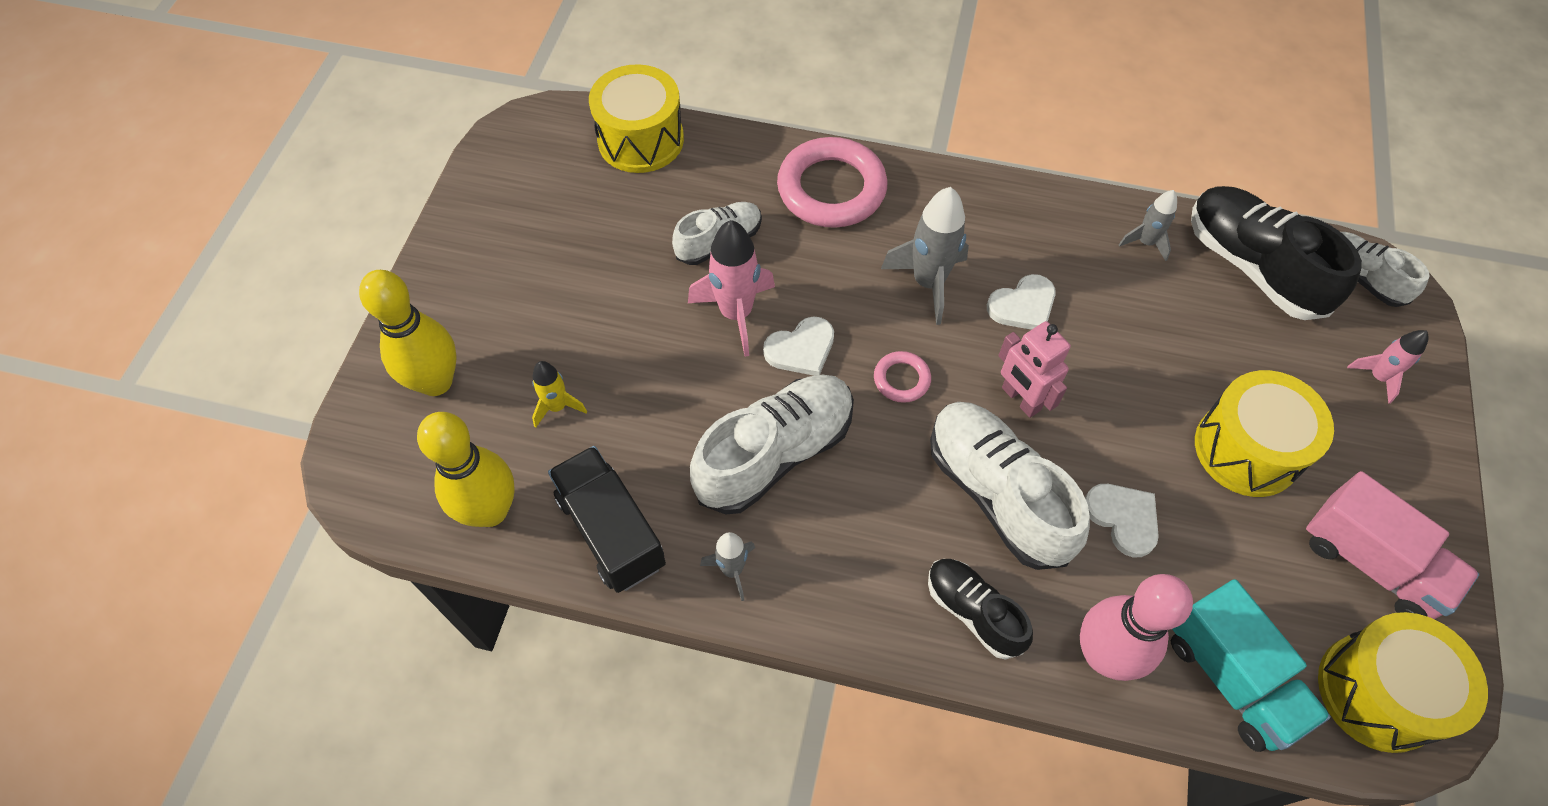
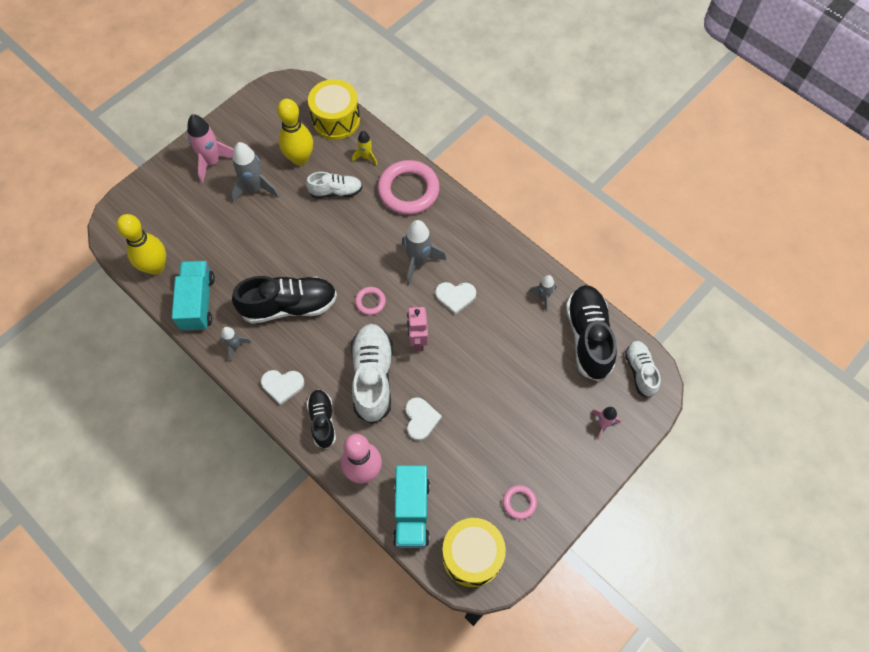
camera: 30 degrees right, 5 degrees up
(436, 382) = (169, 196): yellow bowling pin -> yellow bowling pin (300, 158)
(557, 407) = (212, 235): yellow rocket -> yellow rocket (366, 157)
(581, 298) = (255, 188): none -> grey rocket
(611, 531) = (198, 302): black truck -> turquoise truck
(736, 313) = (318, 231): pink rocket -> pink rocket (212, 162)
(775, 453) = (289, 306): white shoe -> black shoe
(801, 349) = (335, 263): white heart -> white heart (282, 385)
(1247, 449) = (506, 421): yellow drum -> none
(1370, 563) = (519, 502): pink truck -> pink ring

